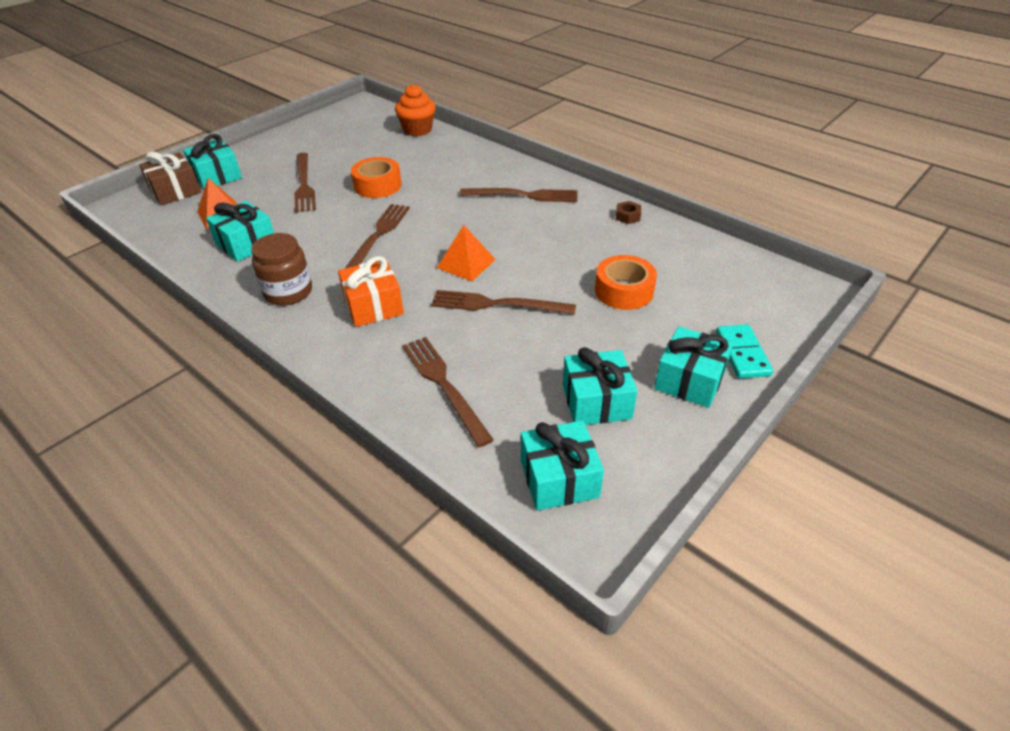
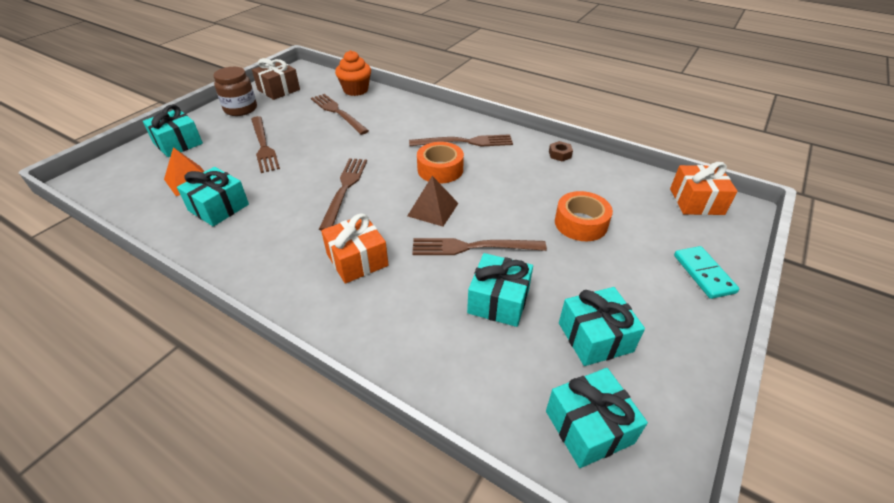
camera: 10 degrees left, 0 degrees up
(175, 191) = (139, 160): brown gift -> brown gift (278, 90)
(288, 292) = (270, 253): brown jar -> brown jar (240, 109)
(377, 185) = (332, 142): orange tape -> orange tape (440, 169)
(444, 385) = (447, 337): brown fork -> brown fork (338, 112)
(466, 263) = (433, 209): orange pyramid -> brown pyramid
(689, 380) = (669, 305): turquoise gift -> turquoise gift (498, 301)
(768, 279) = (696, 201): none -> orange gift

